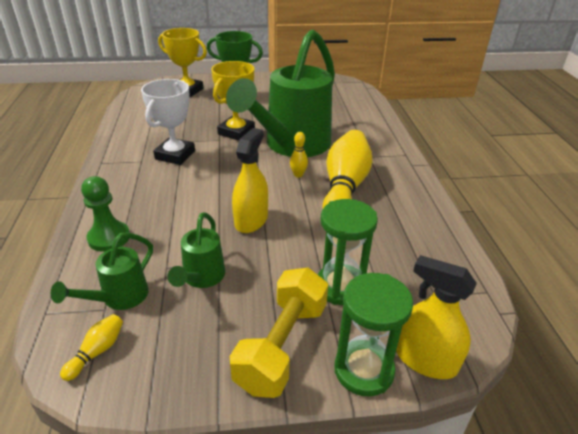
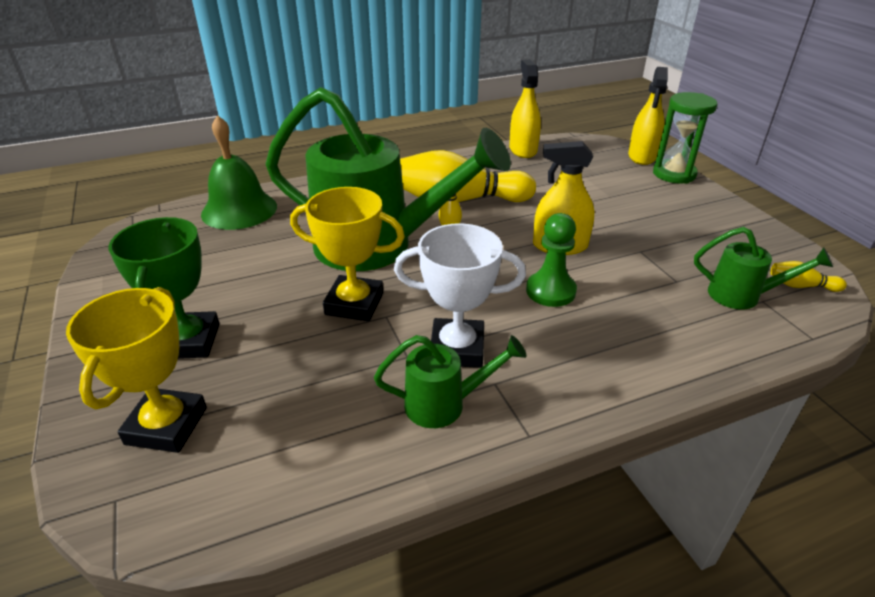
camera: 105 degrees left, 0 degrees up
(109, 238) = (679, 340): green pawn -> green pawn (550, 291)
(201, 278) = (668, 255): green watering can -> green watering can (445, 404)
(282, 345) = (690, 204): yellow dumbbell -> none
(340, 286) = (607, 189): green hourglass -> none
(358, 107) = (239, 210): none -> green bell
(451, 252) = (523, 150): none -> yellow spray bottle

